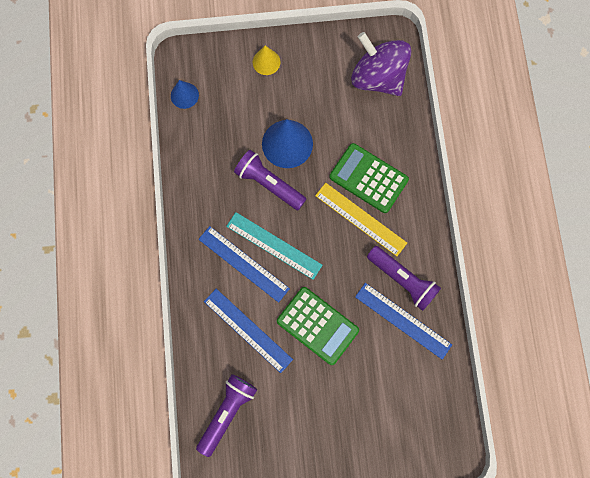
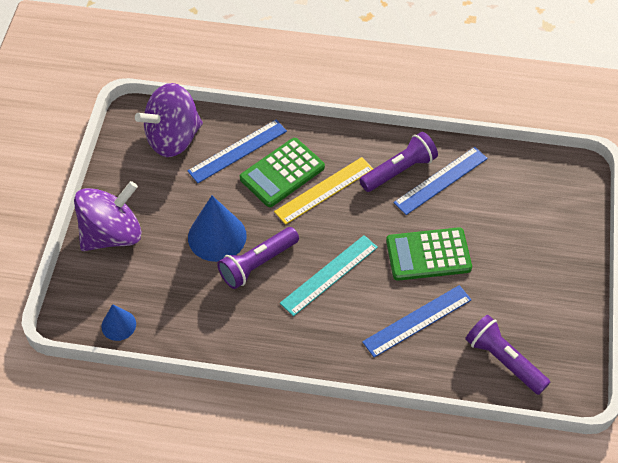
camera: 75 degrees left, 20 degrees down
(243, 264) = (341, 309): blue ruler -> blue ruler (238, 151)
(266, 62) = (112, 234): yellow cone -> purple spinning top
(317, 326) = (428, 255): green calculator -> green calculator turned 150 degrees counterclockwise

